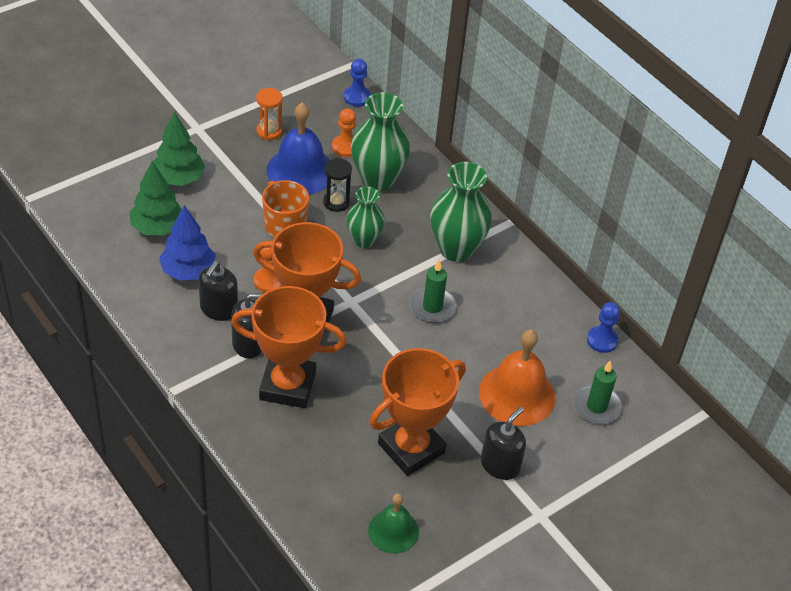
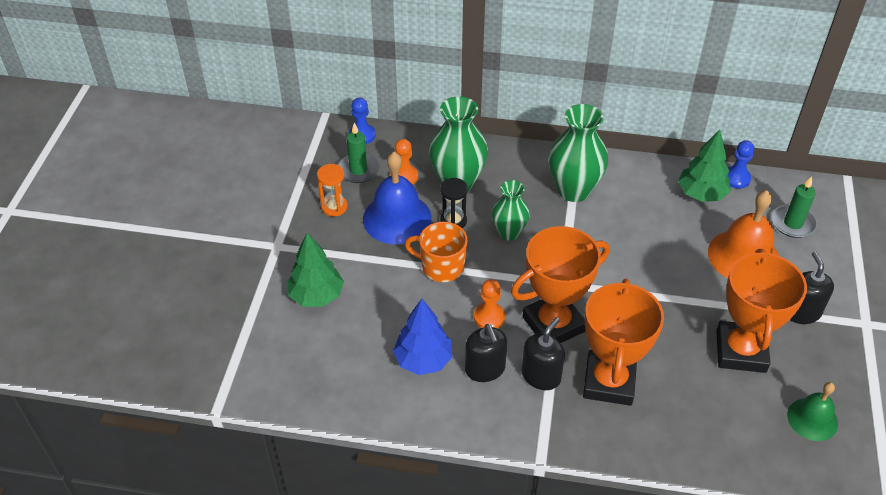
camera: 40 degrees left, 0 degrees up
(157, 227) = (353, 347): green tree -> green tree (701, 194)
(287, 386) = (609, 382): orange trophy -> orange trophy turned 45 degrees counterclockwise
(432, 307) = (615, 242): green candle -> green candle (358, 170)

